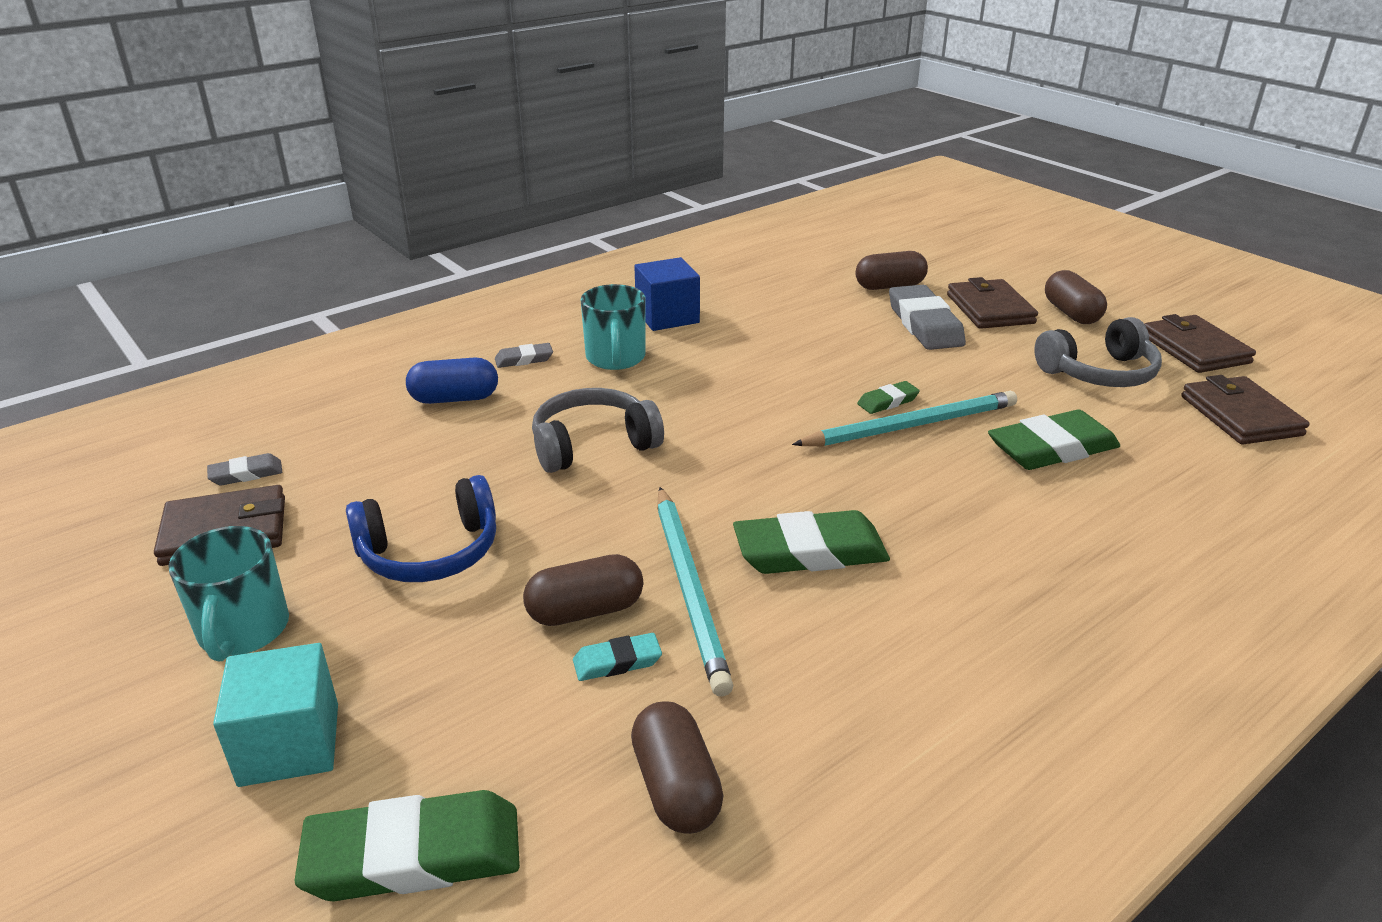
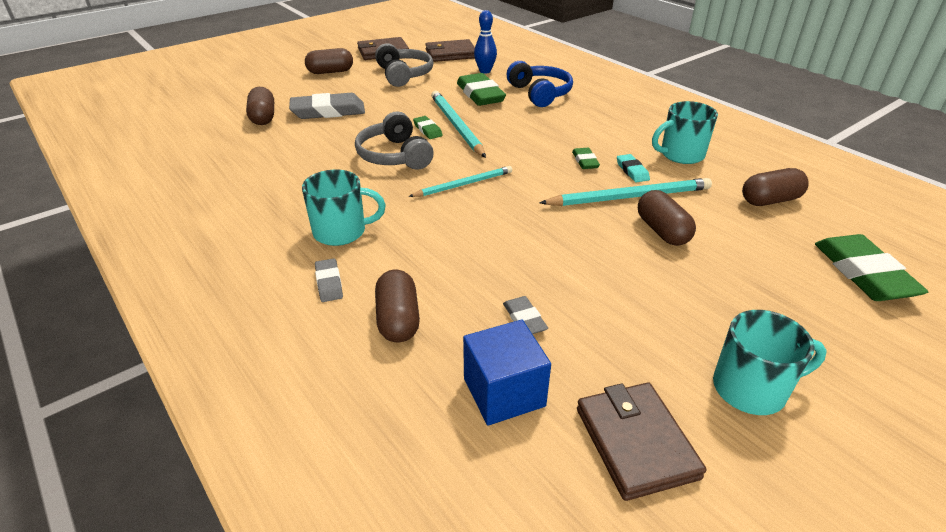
camera: 90 degrees left, 5 degrees up
(246, 474) = (538, 455): grey eraser -> grey eraser (524, 319)
(289, 744) = (831, 336): turquoise cube -> none
(430, 552) = (626, 302): blue headphones -> blue headphones (540, 93)
(454, 399) = (398, 319): blue capsule -> brown capsule
(593, 445) = (478, 237): grey headphones -> grey headphones (394, 156)
(617, 662) = (698, 218): turquoise eraser -> turquoise eraser (632, 171)
(667, 316) = (271, 208): blue cube -> blue cube (504, 392)
(723, 434) = (464, 184): none -> turquoise pencil
(810, 551) = (585, 161): green eraser -> green eraser, size x0.50
(858, 685) = (681, 155): none -> turquoise mug
(989, 309) = (315, 91): brown wallet -> none
(1173, 454) = (485, 71): none -> blue bowling pin

